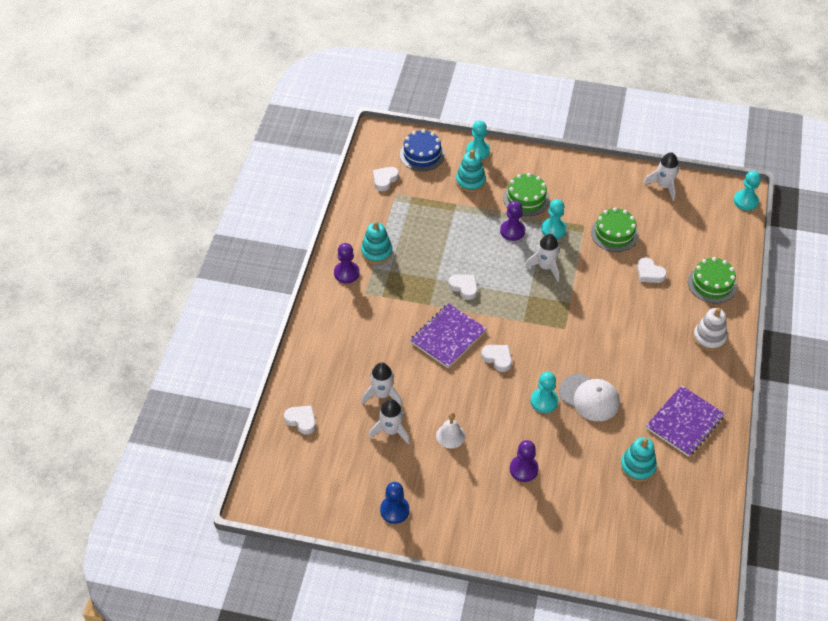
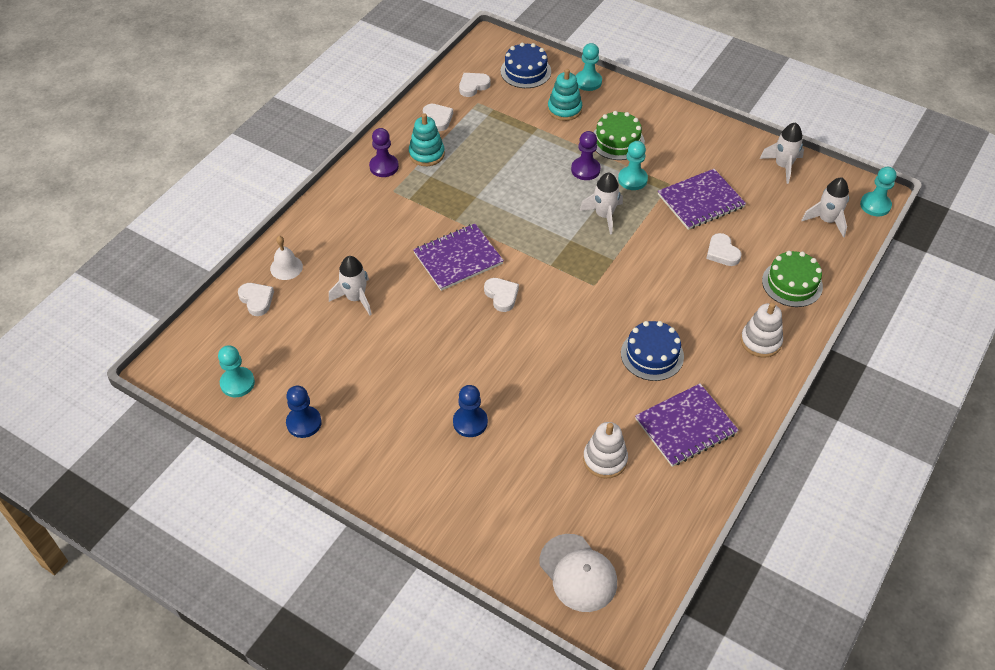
camera: 20 degrees right, 0 degrees up
(391, 431) = (345, 338): white rocket -> white rocket (827, 220)
(450, 435) = (407, 362): white bell -> white bell (286, 267)
(464, 287) = (502, 213): white heart -> white heart (438, 119)
(523, 469) = (470, 422): purple pawn -> blue pawn
(544, 401) = (531, 355): turquoise pawn -> turquoise pawn (237, 383)
(589, 397) = (585, 367): white cap -> white cap (578, 573)
(614, 233) = (701, 201): green cake -> purple notebook
(634, 373) = (652, 355): none -> blue cake
(637, 466) = (605, 459): turquoise stacking toy -> white stacking toy

